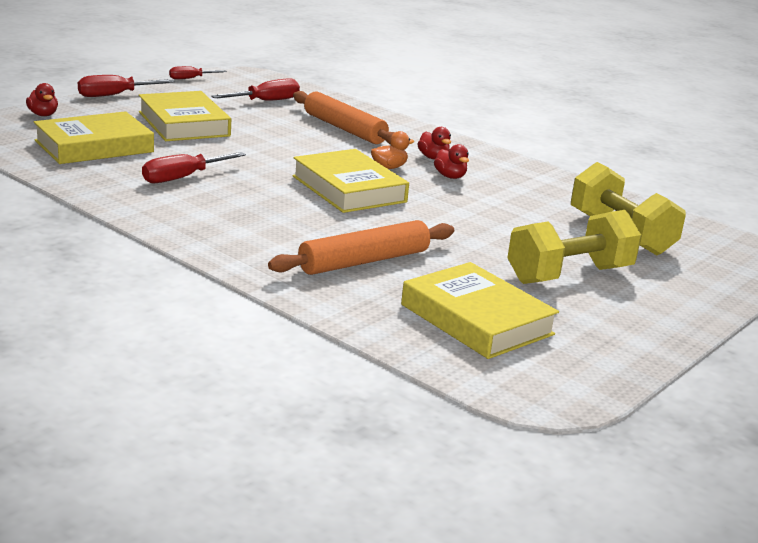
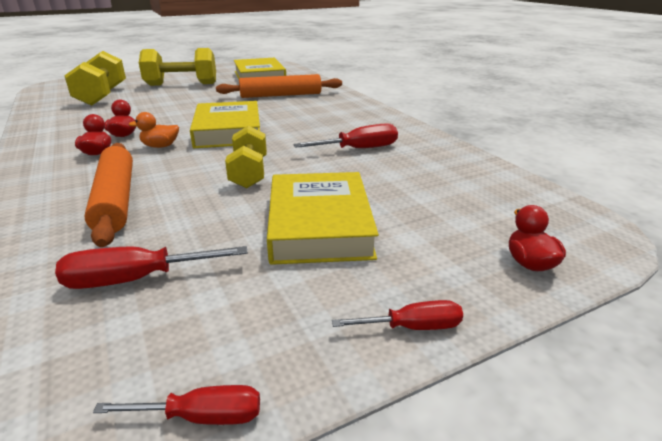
camera: 155 degrees left, 5 degrees up
(94, 146) = (442, 191): yellow book -> none
(114, 95) = (412, 327): red screwdriver -> red screwdriver, size x0.63
(270, 150) = (249, 173): none -> yellow dumbbell

